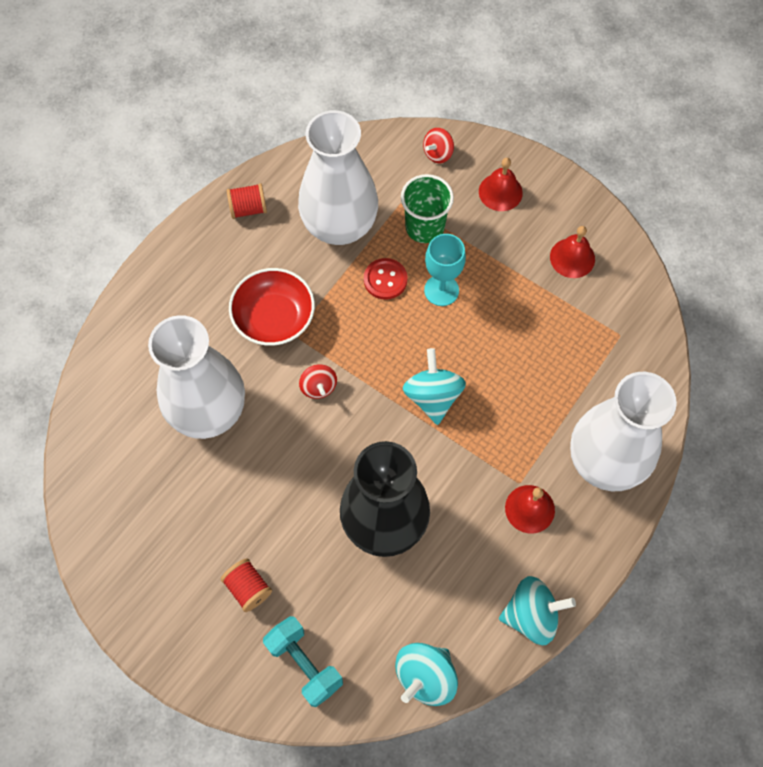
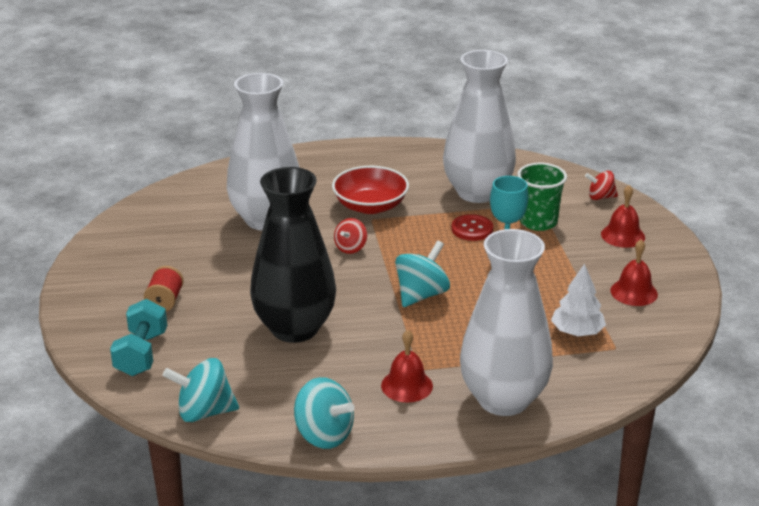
camera: 45 degrees right, 35 degrees down
(248, 209) = (427, 157): red spool -> none
(579, 340) = (577, 332): none -> white tree

